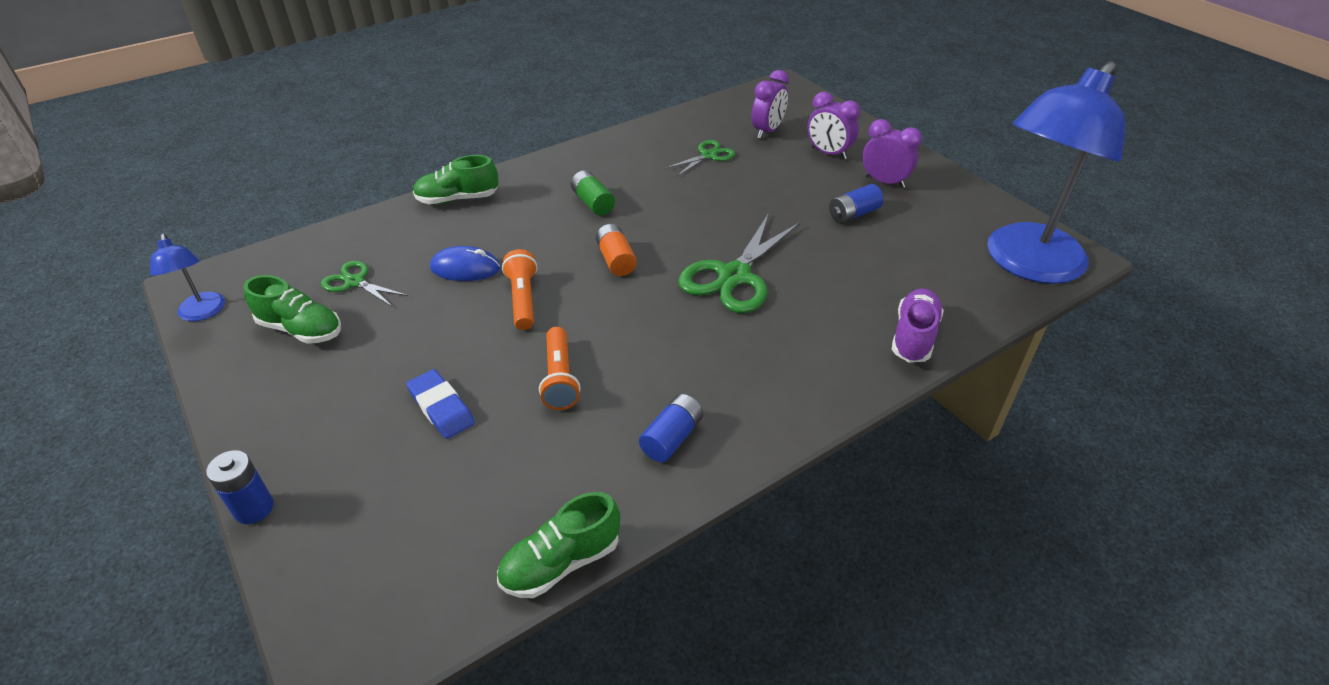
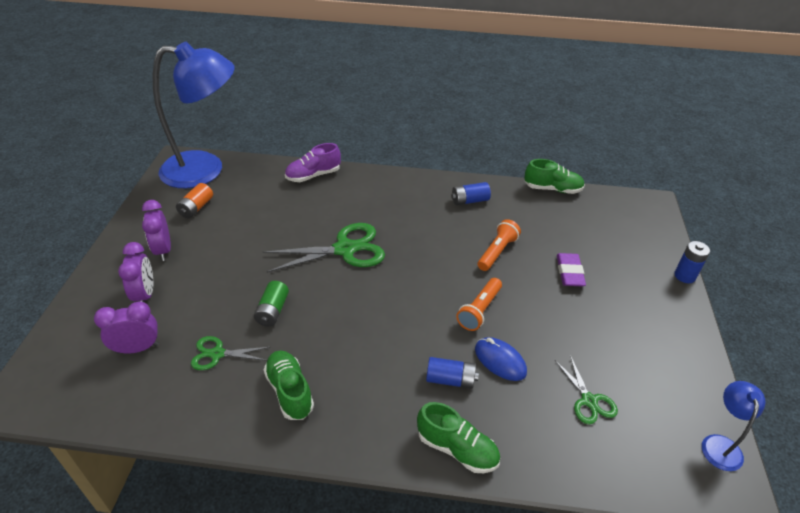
camera: 140 degrees left, 0 degrees up
(301, 329) = (641, 378): green shoe -> green shoe (290, 391)
(441, 407) = (569, 272): blue eraser -> purple eraser
(593, 203) = (357, 364): green battery -> green battery (272, 311)
(616, 260) = (396, 302): orange battery -> orange battery (196, 208)
(853, 214) = (222, 242): blue battery -> blue battery (450, 379)

